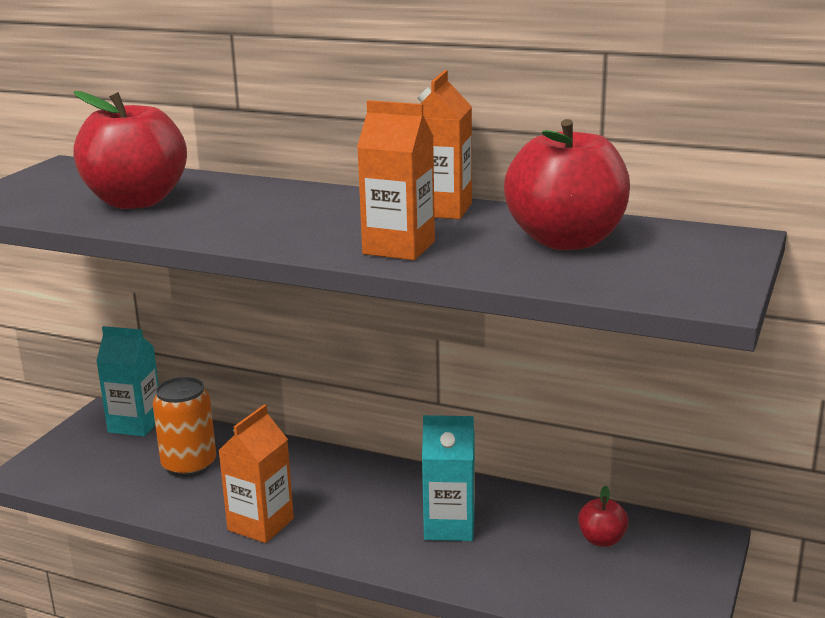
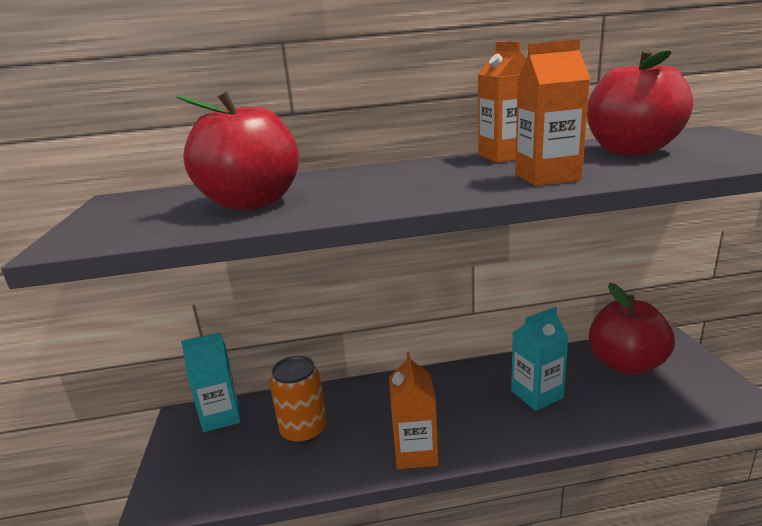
camera: 30 degrees left, 0 degrees up
(602, 540) = (626, 364): red apple -> red apple, size x2.22

